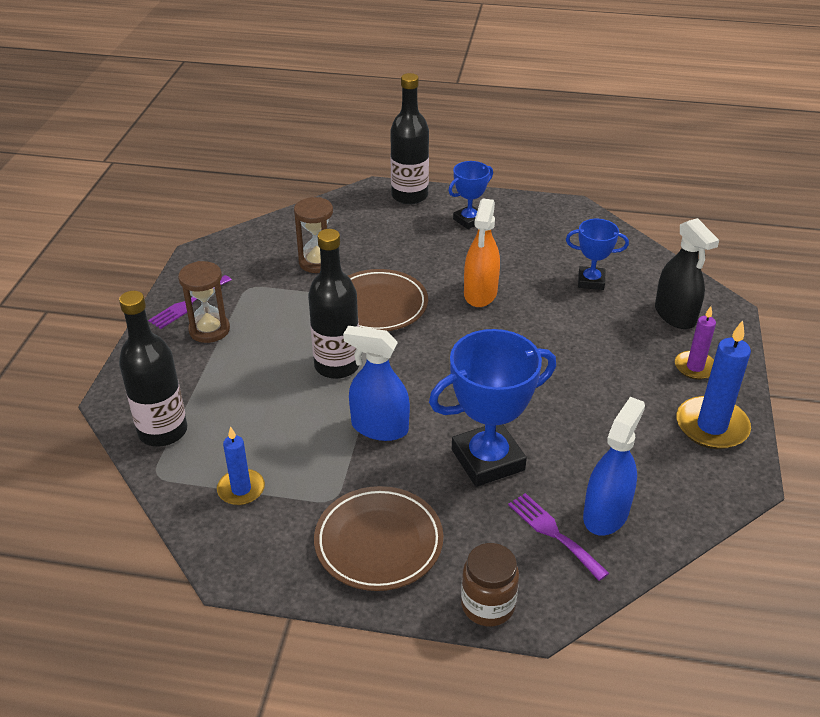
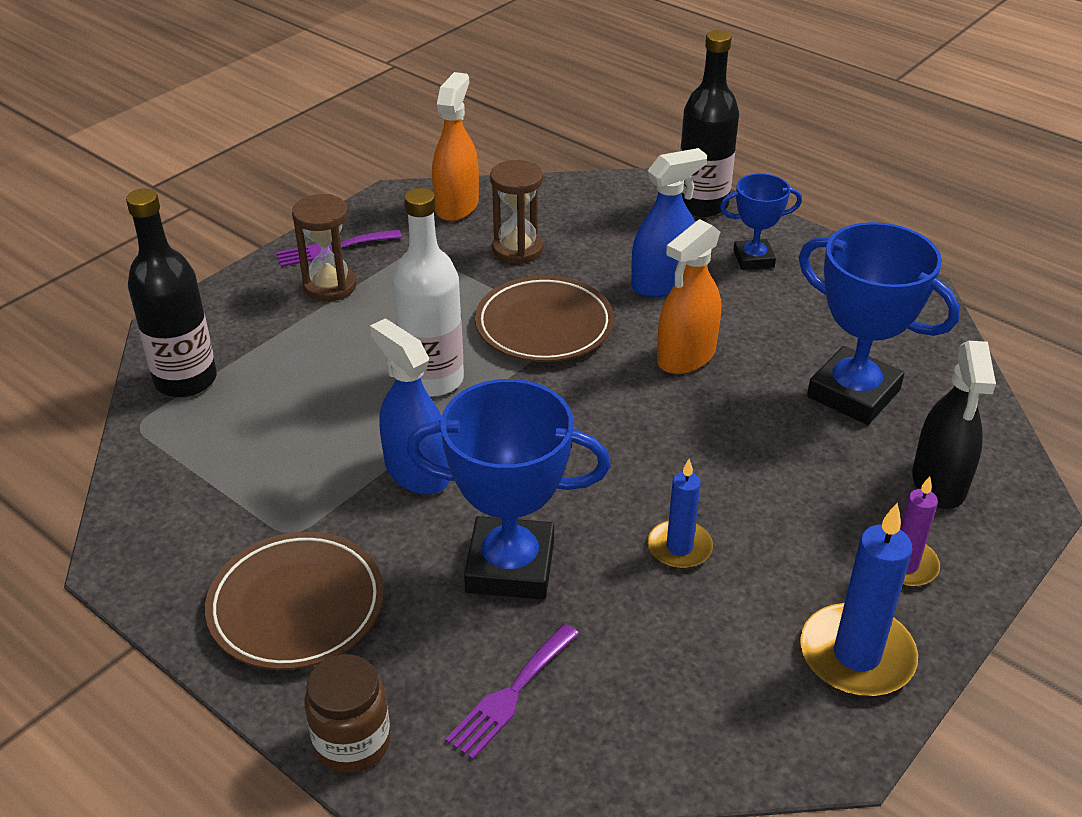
camera: 30 degrees right, 0 degrees up
(241, 489) = (206, 478): blue candle -> blue candle (679, 547)
(250, 246) = (457, 206): none -> orange spray bottle
(337, 365) = (433, 379): black bottle -> white bottle
(553, 533) = (511, 694): purple fork -> purple fork turned 135 degrees counterclockwise
(591, 281) = (853, 393): blue trophy -> blue trophy, size x1.78
(606, 514) = (600, 703): blue spray bottle -> blue spray bottle (662, 283)

